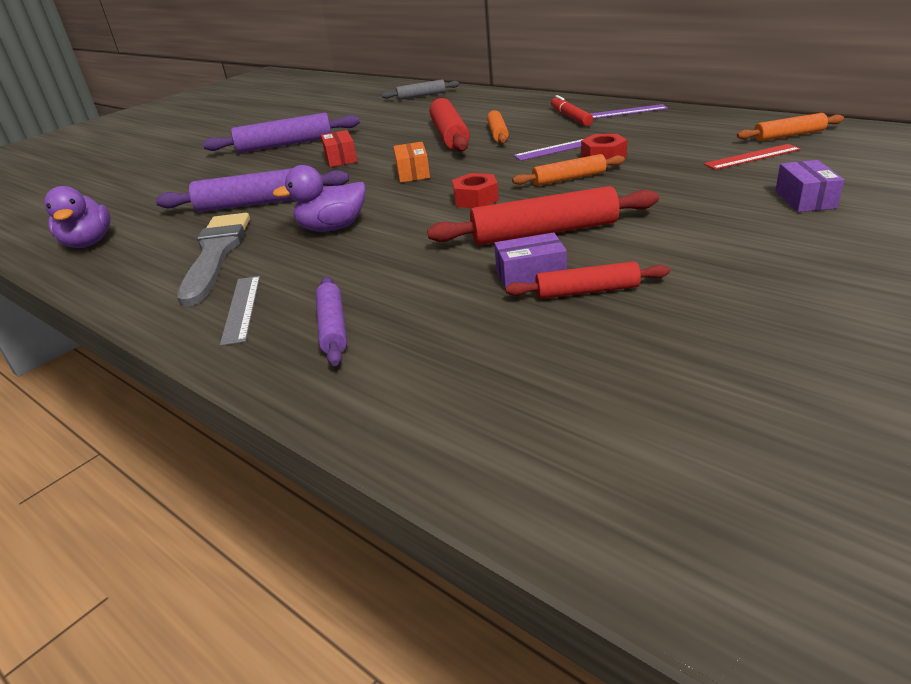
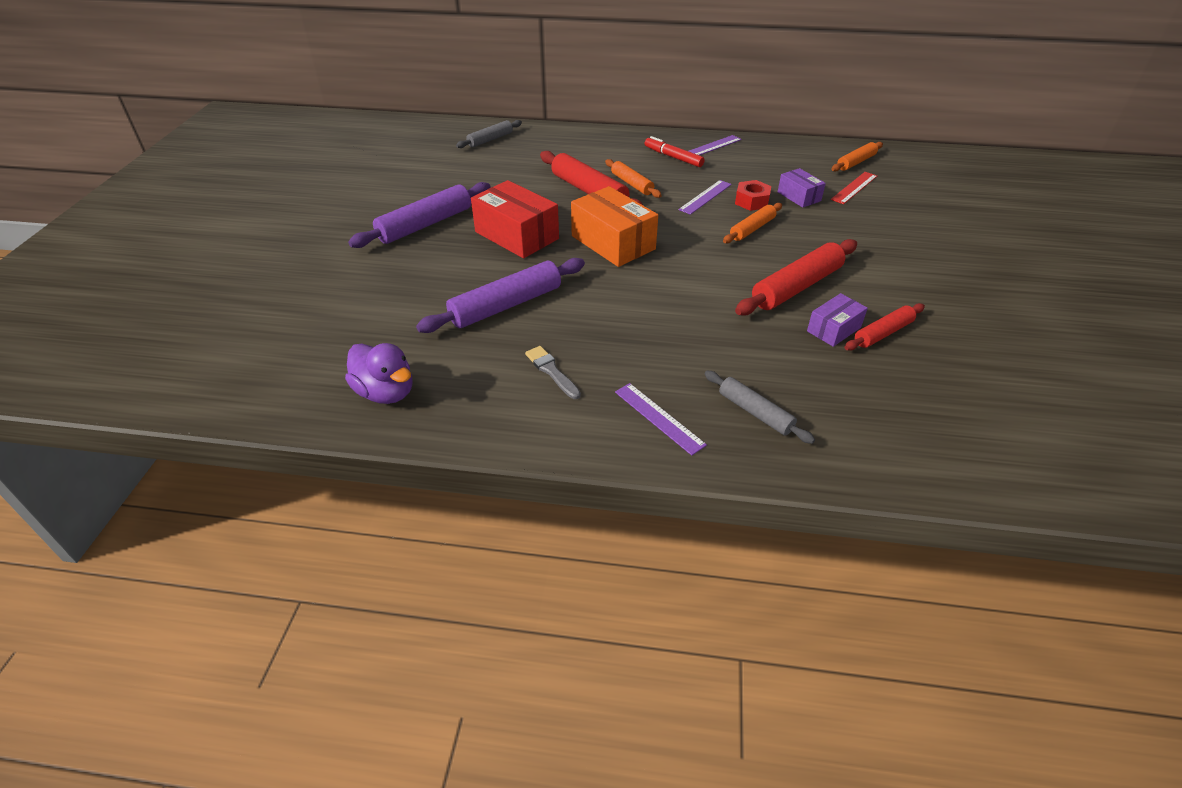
camera: 35 degrees left, 10 degrees up
(216, 254) = (551, 371): grey brush -> grey brush, size x0.49
(242, 308) = (659, 418): grey ruler -> purple ruler
(332, 228) = (622, 318): purple duck -> none
(333, 327) = (755, 412): purple rolling pin -> grey rolling pin
(340, 158) = (516, 235): red box -> red box, size x1.81
(413, 173) = (613, 242): orange box -> orange box, size x1.81
(476, 199) = (705, 263): red nut -> none
(805, 199) = (924, 224): purple box -> purple box (799, 196)

